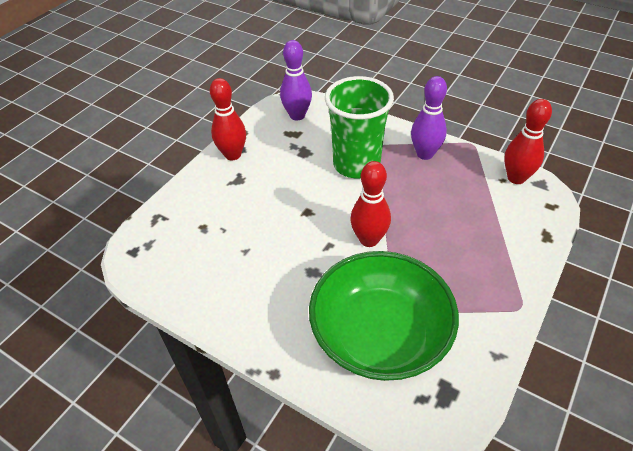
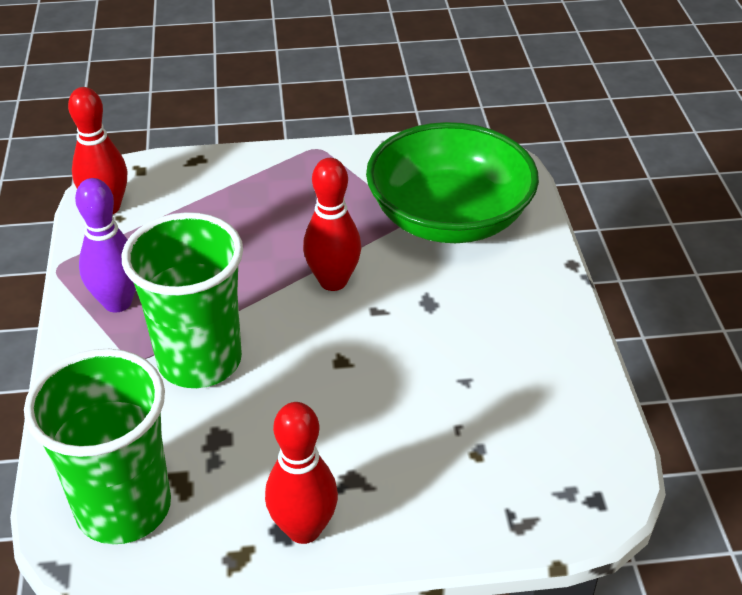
camera: 130 degrees left, 5 degrees down
(297, 115) = (124, 507): purple bowling pin -> green cup

